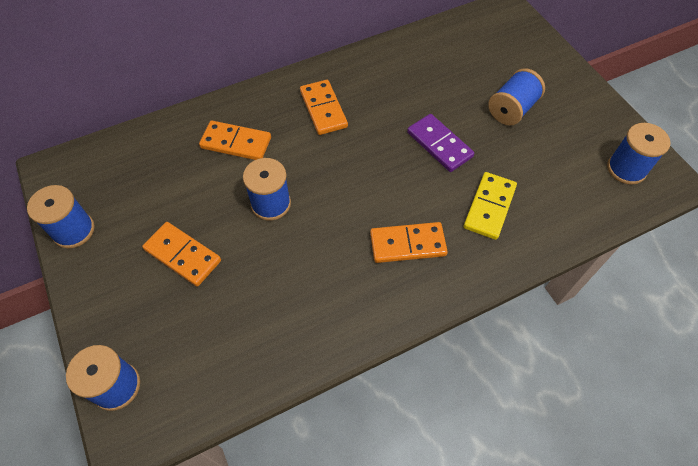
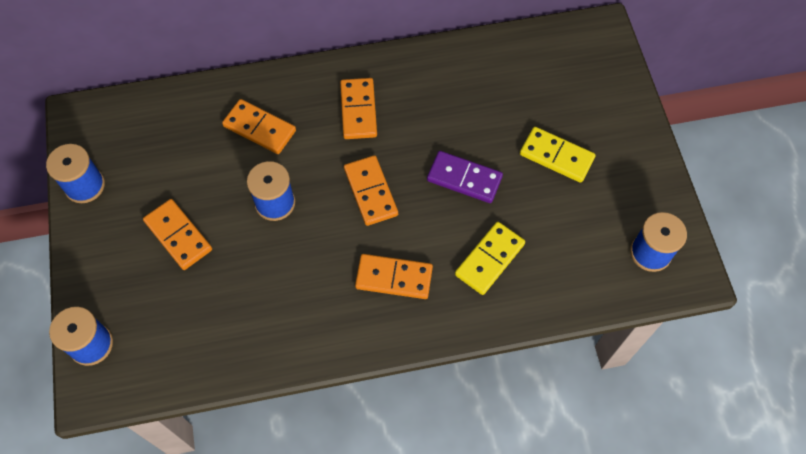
camera: 15 degrees right, 5 degrees up
(358, 174) = (370, 192): none -> orange domino
(439, 145) = (464, 179): purple domino -> purple domino turned 45 degrees counterclockwise
(511, 109) = (556, 156): blue spool -> yellow domino

